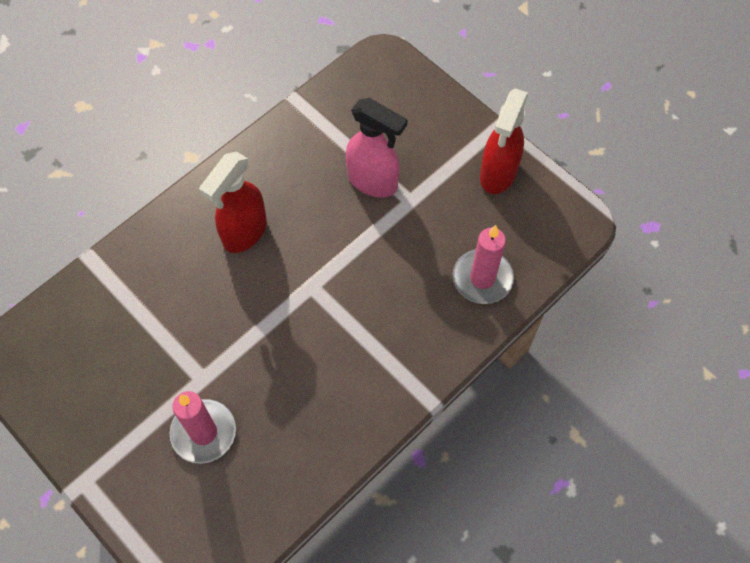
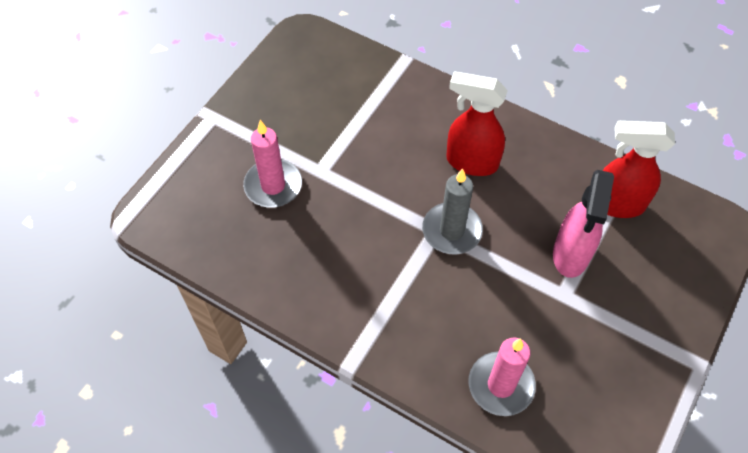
camera: 75 degrees right, 5 degrees down
(316, 273) = (451, 230): none -> grey candle
(498, 174) = (634, 375): red spray bottle -> red spray bottle (616, 204)

